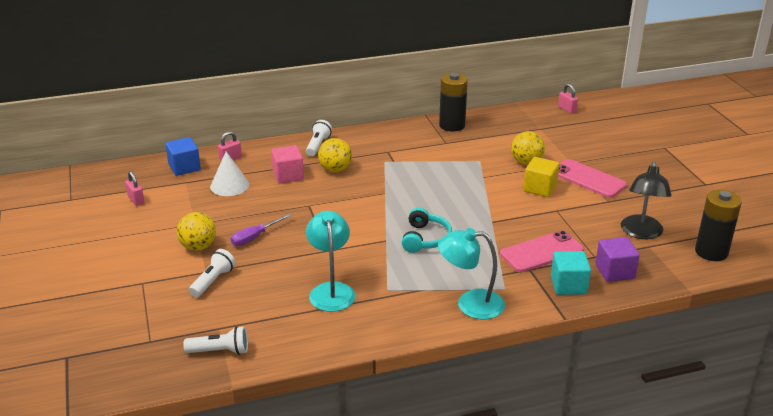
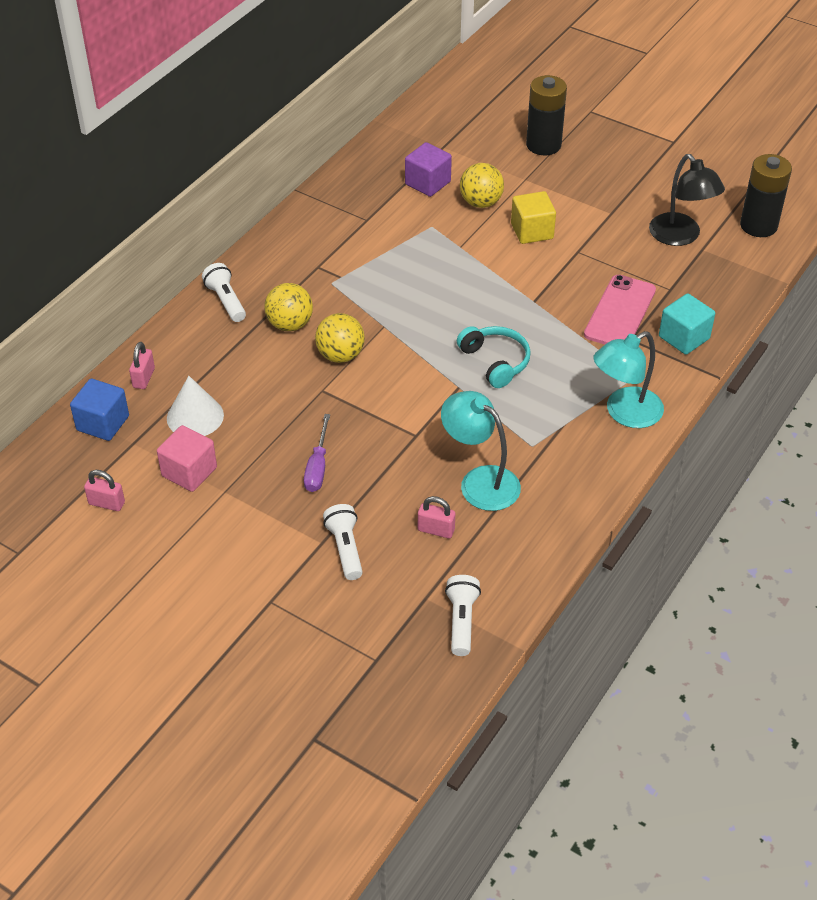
camera: 40 degrees left, 15 degrees up
(198, 247) = (270, 518): yellow ball -> yellow ball (340, 355)
(220, 351) = (461, 621): white flashlight -> white flashlight turned 45 degrees counterclockwise
(288, 175) = (246, 363): pink cube -> pink cube (189, 472)
(452, 125) = (344, 190): black battery -> black battery (543, 145)
(567, 109) = (441, 104): pink padlock -> pink padlock (436, 530)
(588, 179) = (563, 193): pink phone -> none
(614, 271) = (705, 297): purple cube -> purple cube (427, 183)

